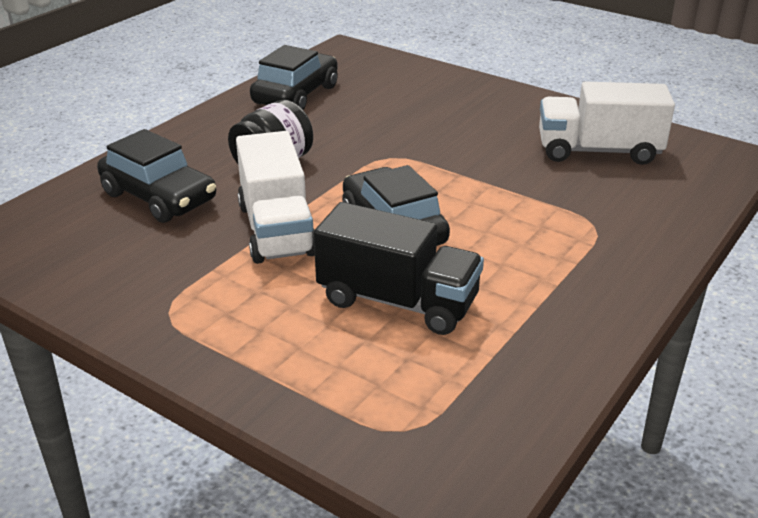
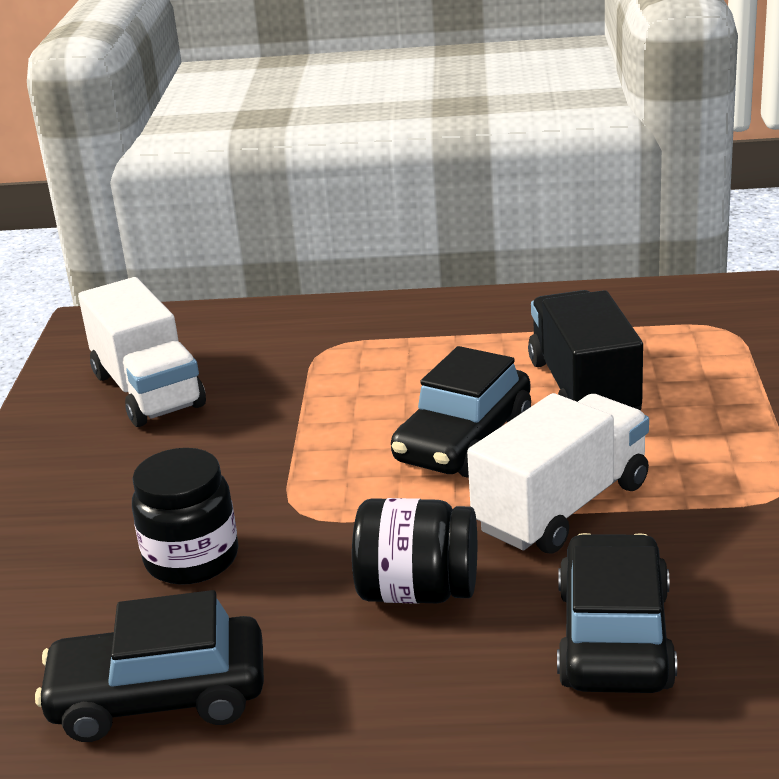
camera: 120 degrees left, 5 degrees down
(387, 122) = (192, 559): none -> black jar

